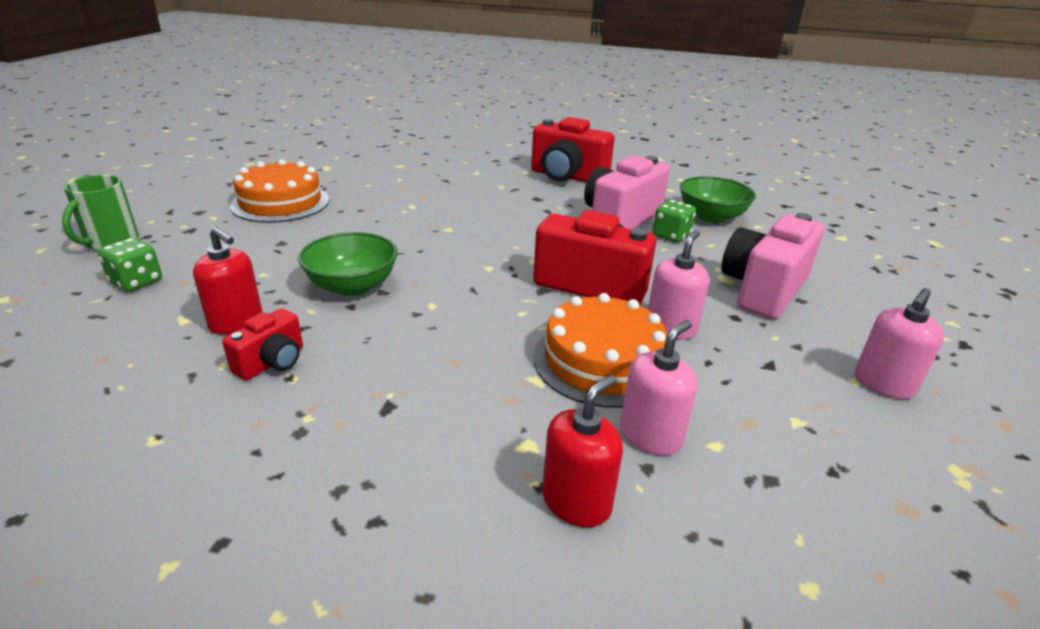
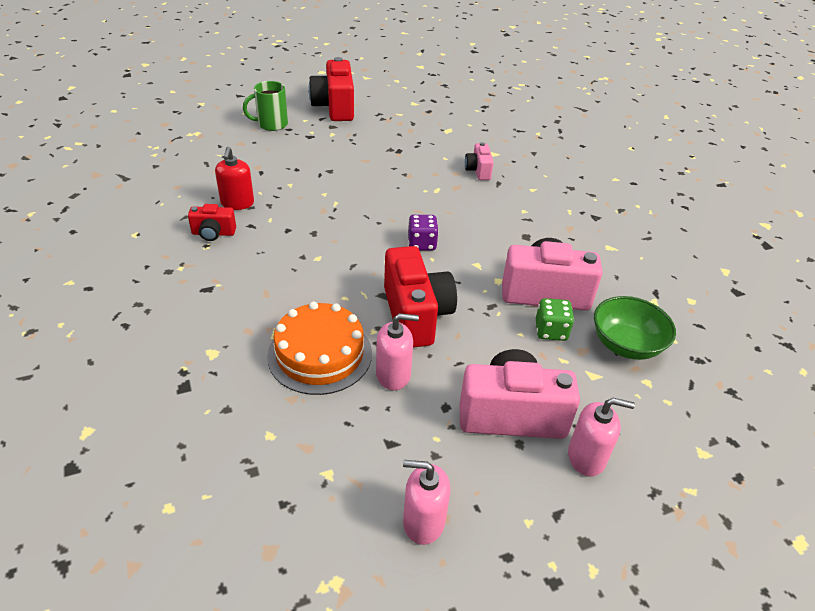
camera: 55 degrees right, 10 degrees up
(136, 282) = (244, 154): green dice -> none
(280, 202) = (377, 143): orange cake -> none
(352, 286) = (308, 219): green bowl -> none
(414, 180) = (478, 171): none -> pink camera
(486, 243) = (422, 244): none -> purple dice
(567, 176) = (593, 234): red camera -> red camera (335, 107)
(576, 501) = (179, 389): red soap dispenser -> none
(650, 435) = (257, 402): pink soap dispenser -> pink soap dispenser (586, 457)

